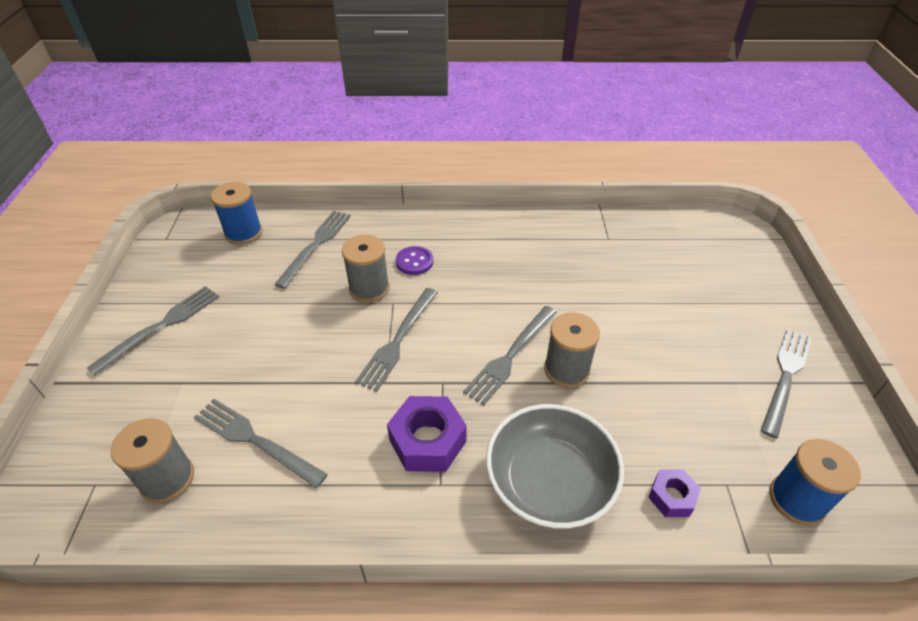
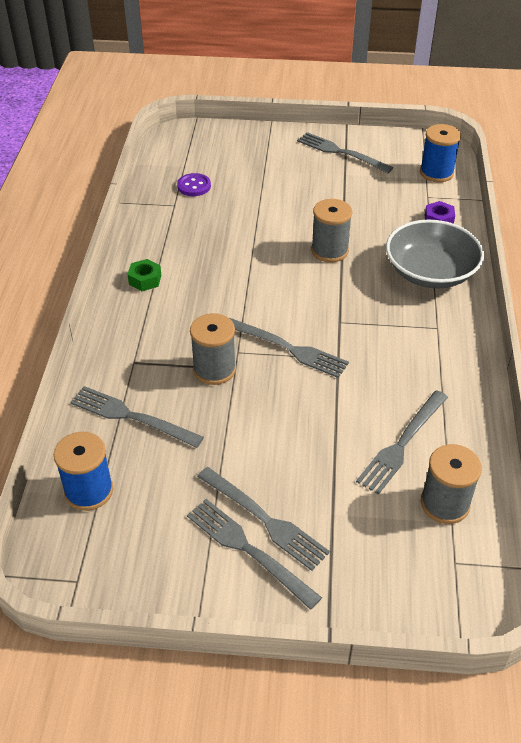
camera: 85 degrees left, 0 degrees up
(414, 262) = (179, 334): purple button -> purple button (194, 186)
(427, 441) = (399, 333): purple nut -> none
(487, 233) = (145, 280): none -> green nut
(510, 356) = (313, 279): grey fork -> grey fork (265, 520)

